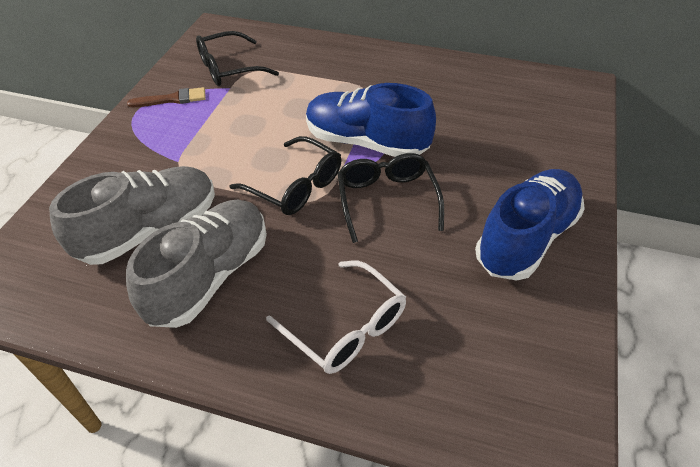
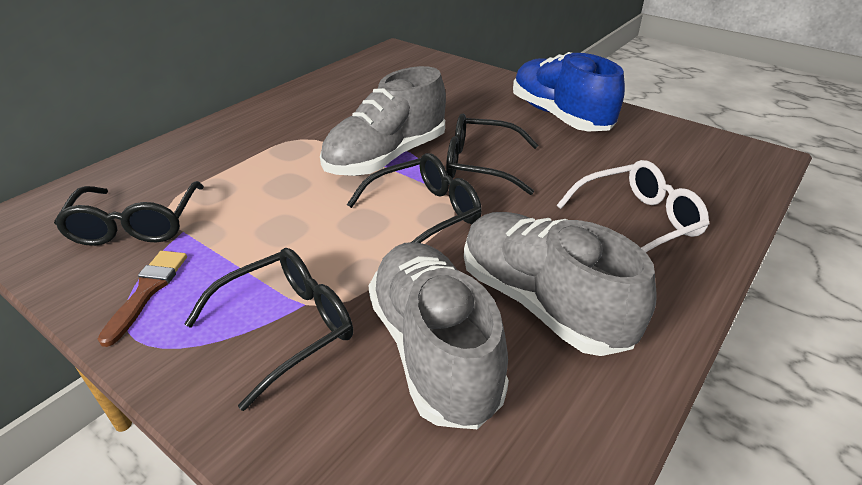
camera: 70 degrees left, 10 degrees down
(155, 162) = (287, 327): none -> black glasses
(366, 142) = (386, 157): blue shoe -> grey shoe

